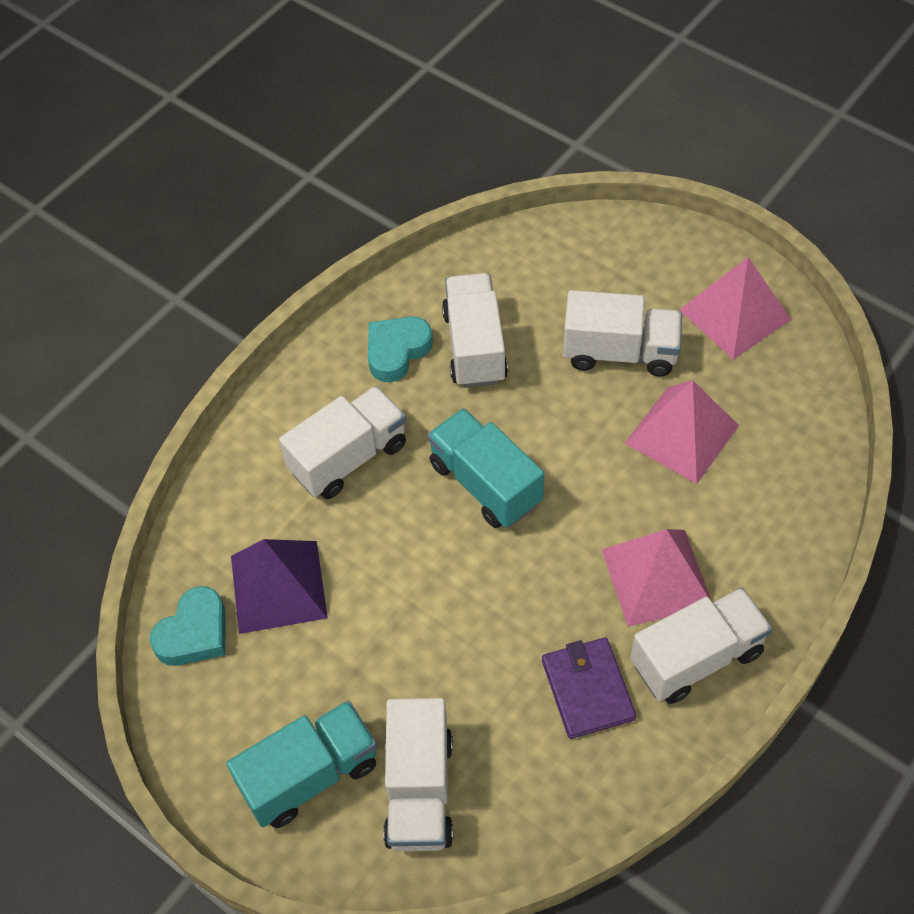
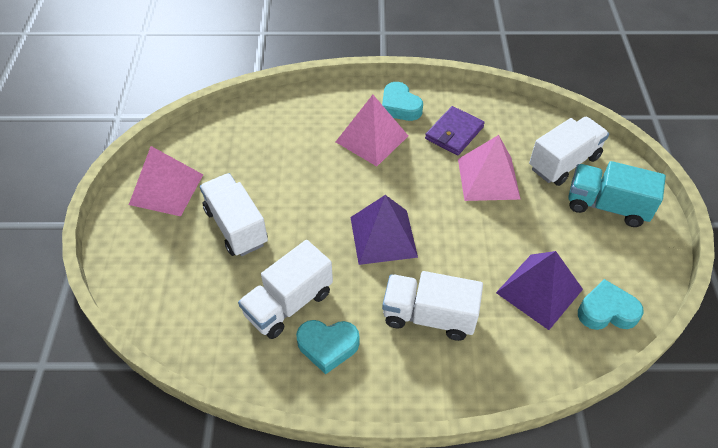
camera: 130 degrees left, 5 degrees down
(485, 483) = (383, 236): turquoise truck -> purple pyramid
(681, 434) = (275, 171): pink pyramid -> pink pyramid (488, 178)
(696, 657) = (400, 106): white truck -> turquoise heart

